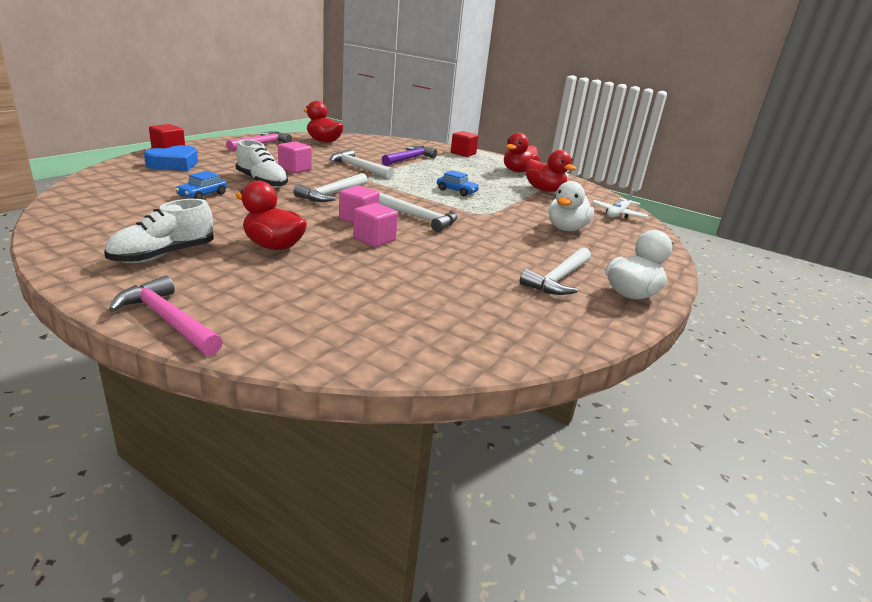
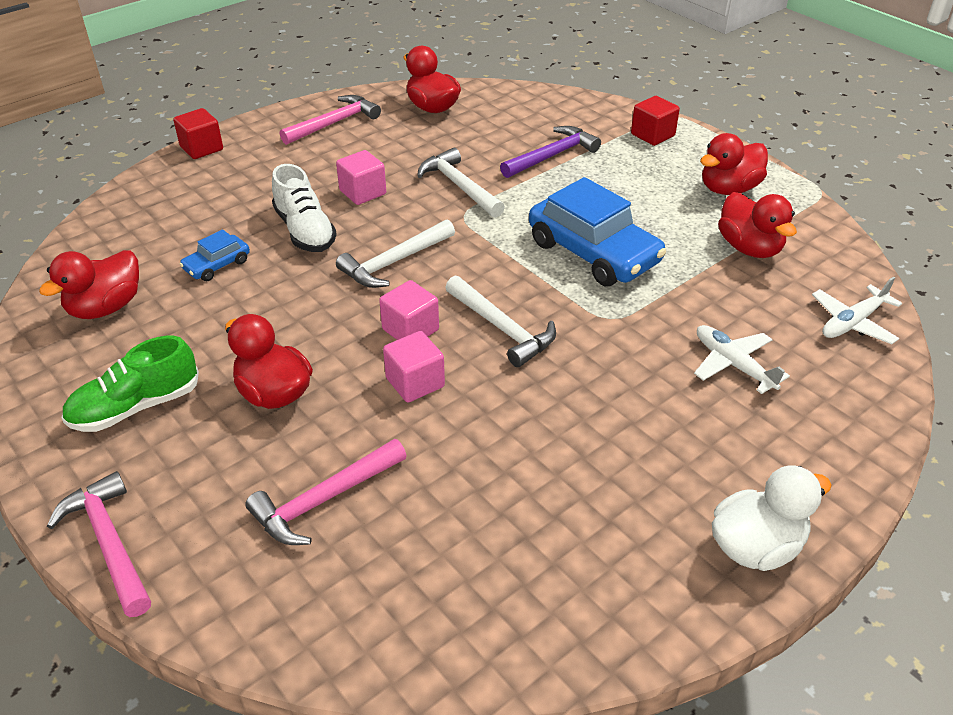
camera: 20 degrees right, 15 degrees up
(119, 212) = (106, 307): none -> red duck
(163, 255) = (136, 407): white shoe -> green shoe
(174, 164) = (200, 185): blue heart -> none
(337, 290) = (324, 500): none -> pink hammer
(457, 191) = (593, 252): blue car -> blue car, size x2.12
(558, 279) = (653, 499): white hammer -> none
(566, 229) = (733, 364): white duck -> white plane

